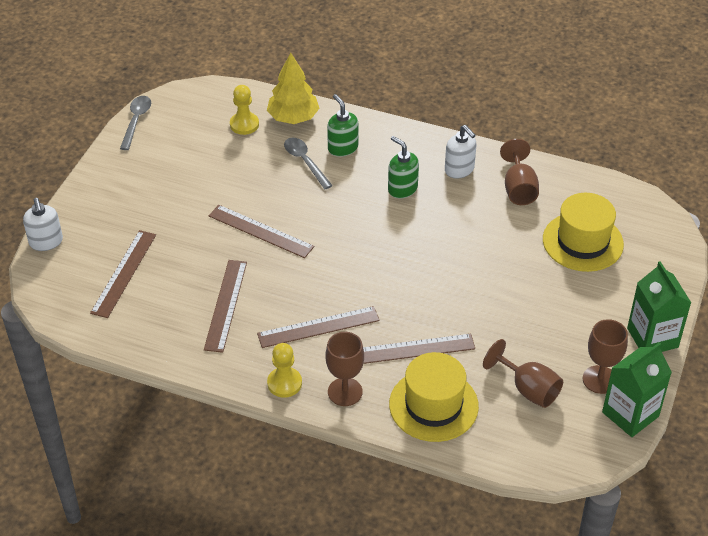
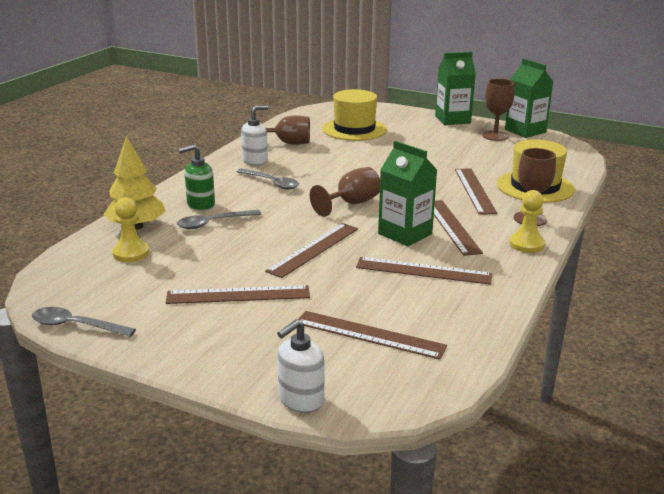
camera: 85 degrees left, 20 degrees down
(46, 242) = (300, 400): white soap dispenser -> white soap dispenser turned 150 degrees clockwise
(180, 195) = (238, 295): none -> brown ruler
(298, 292) = (405, 234): none -> green carton
(402, 189) = (272, 183): green soap dispenser -> grey spoon
(528, 389) = (509, 156): brown goblet -> brown goblet (351, 204)

